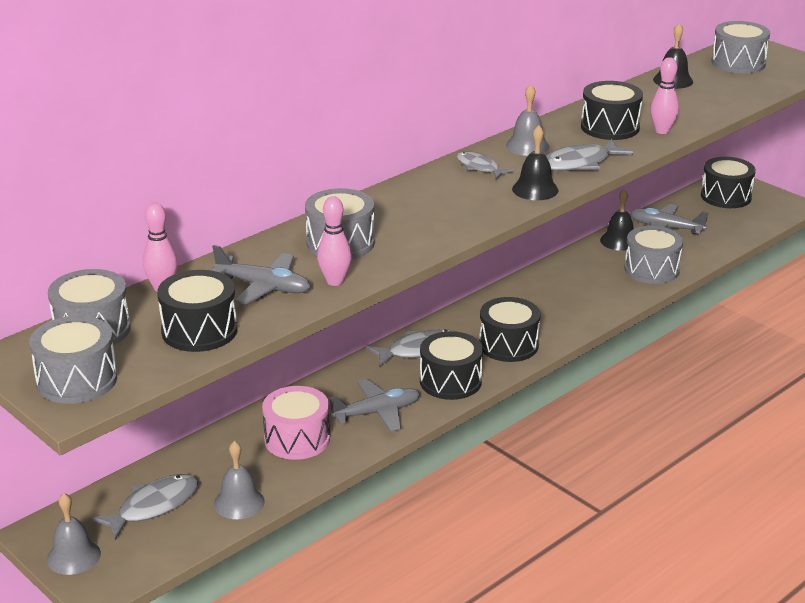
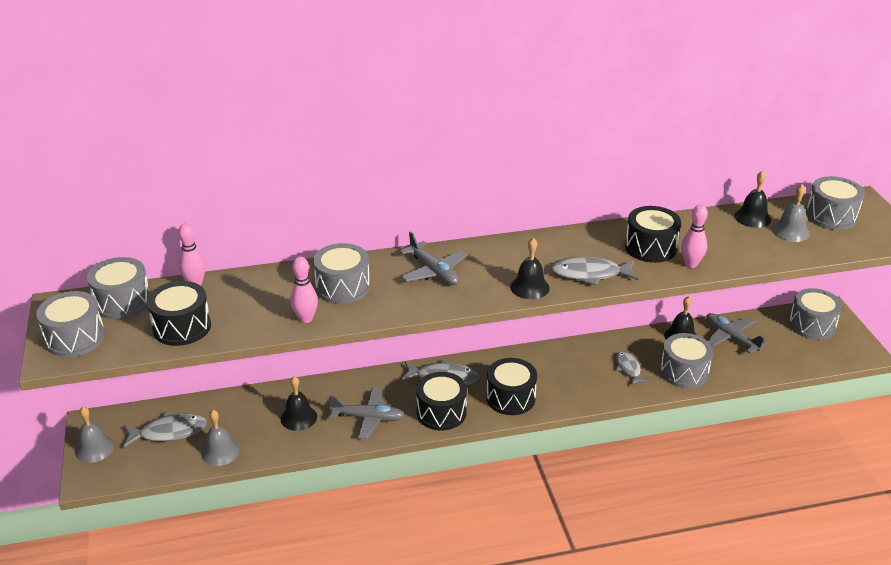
camera: 30 degrees right, 5 degrees up
(263, 287) = (256, 306): grey plane -> grey plane (433, 271)
(297, 439) = (298, 417): pink drum -> black bell
(479, 167) = (509, 253): grey fish -> grey fish (628, 368)
(527, 146) = (566, 245): grey bell -> grey bell (790, 231)
(726, 196) = (812, 325): black drum -> grey drum

